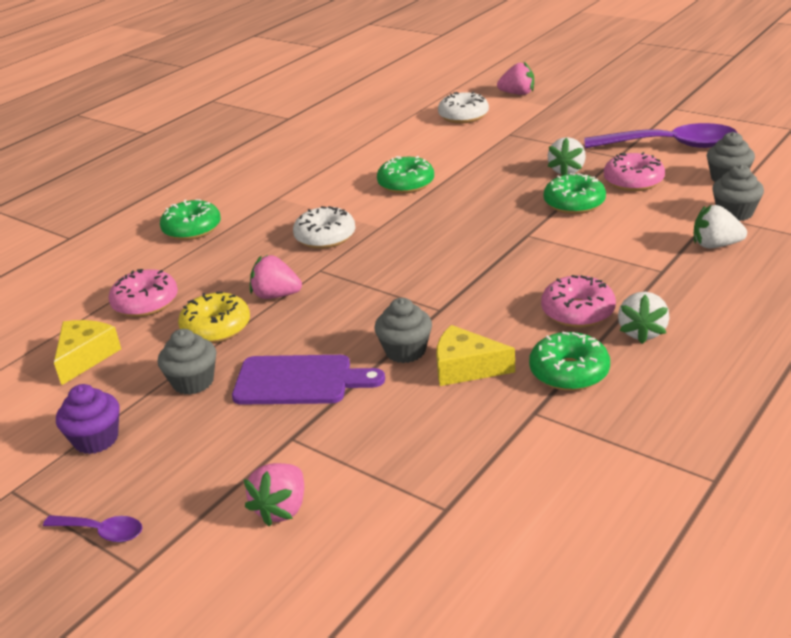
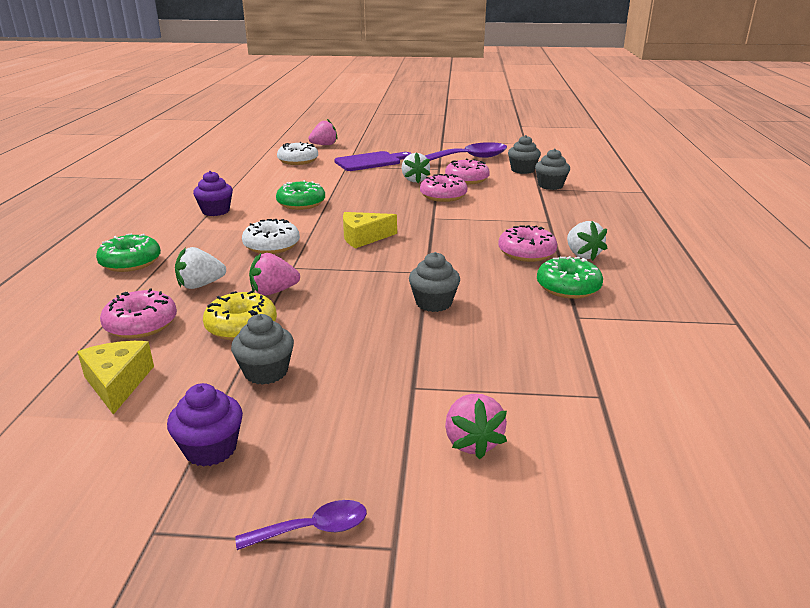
camera: 35 degrees left, 5 degrees down
(300, 381) = (369, 344): purple cutting board -> purple cutting board (370, 161)
(315, 178) = (216, 211): none -> purple cupcake
(466, 368) = (494, 302): yellow cheese -> yellow cheese (363, 237)
(574, 203) = (443, 196): green donut -> pink donut
(715, 245) = (562, 203): white strawberry -> white strawberry (200, 285)

